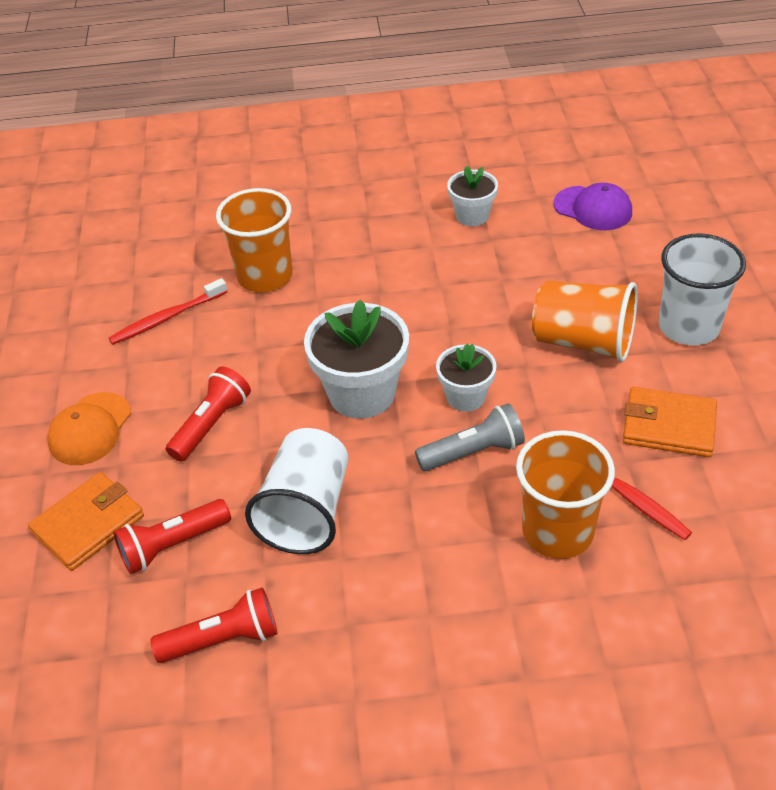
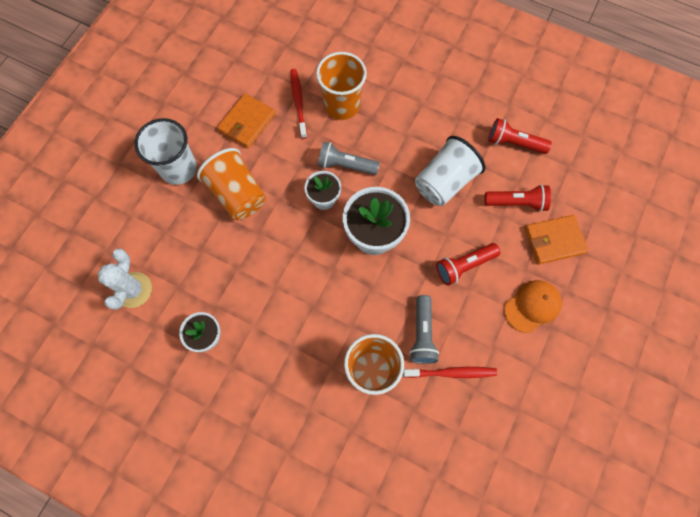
camera: 150 degrees left, 25 degrees up
(225, 333) = (422, 334): none -> grey flashlight
(593, 208) = (133, 290): purple cap -> white cactus
(669, 426) = (247, 122): orange wallet -> orange wallet turned 75 degrees clockwise

